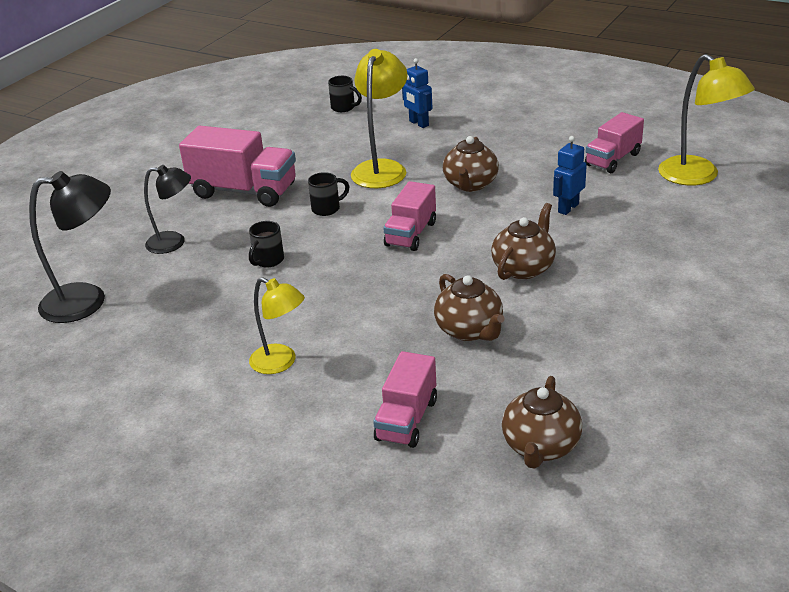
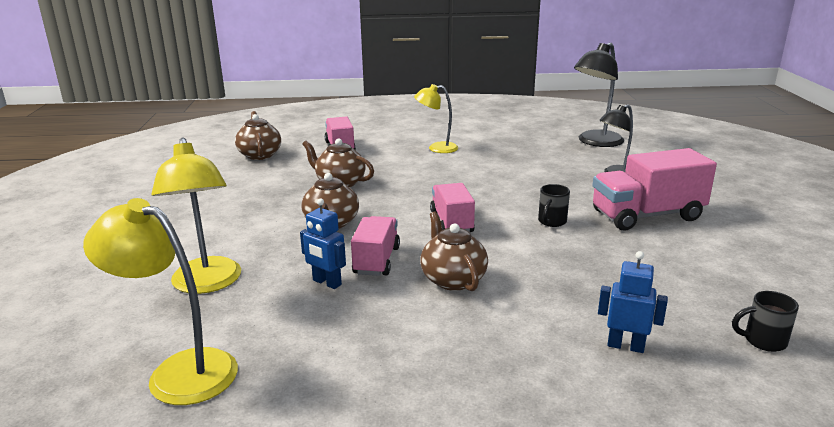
camera: 145 degrees right, 10 degrees down
(268, 261) = (530, 181): black mug -> none
(382, 168) = (567, 270): yellow lamp -> yellow lamp (207, 284)
(568, 208) = (326, 283): blue robot -> blue robot turned 120 degrees clockwise
(612, 159) = (308, 366): pink truck -> pink truck (377, 260)

